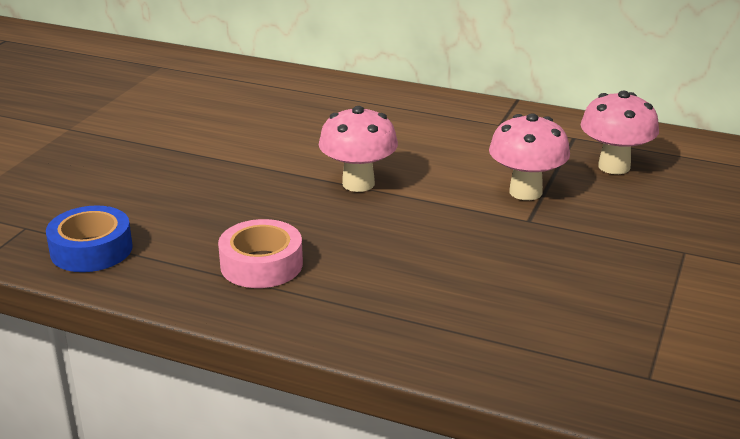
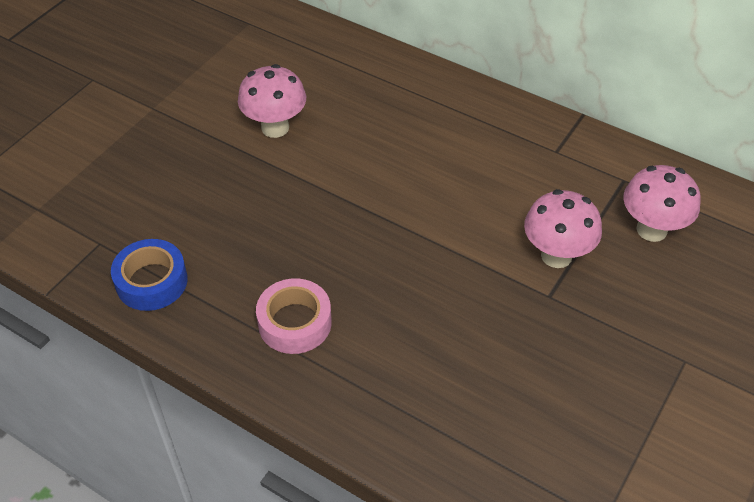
camera: 10 degrees right, 20 degrees up
(358, 183) = (402, 223): pink mushroom -> pink mushroom (275, 128)

